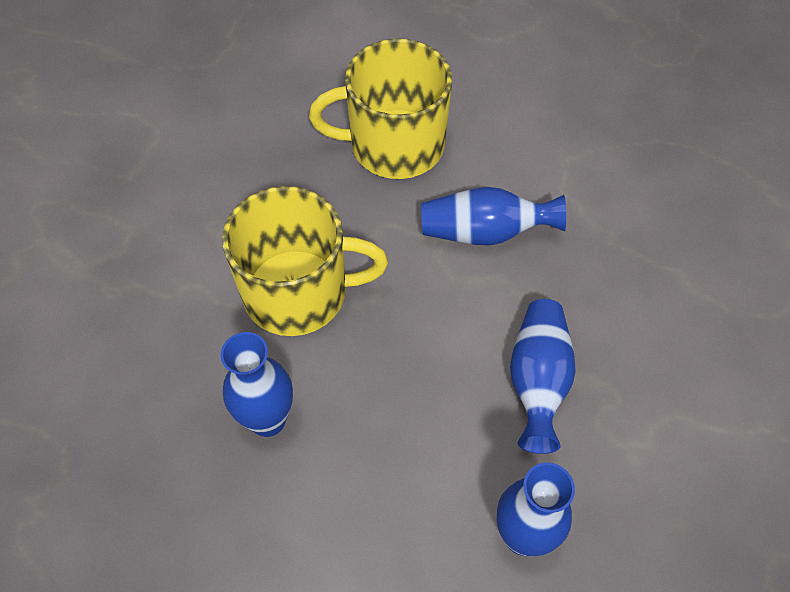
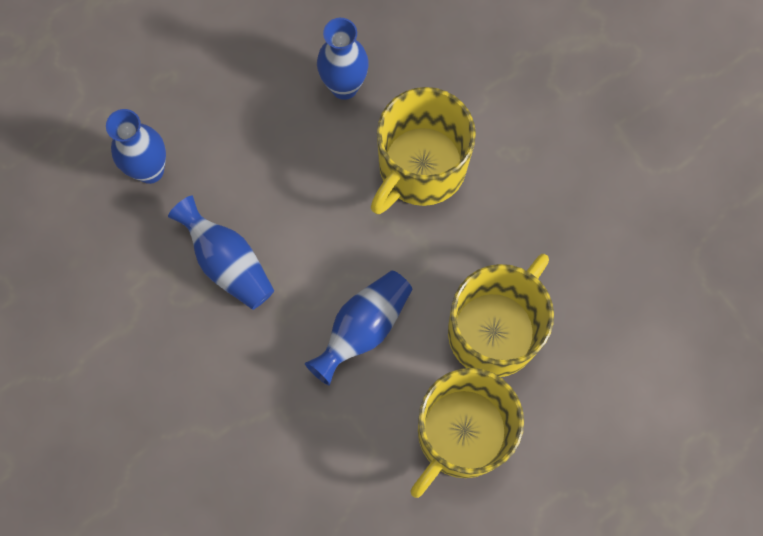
camera: 130 degrees right, 15 degrees up
(496, 114) = (461, 434): none -> yellow mug

